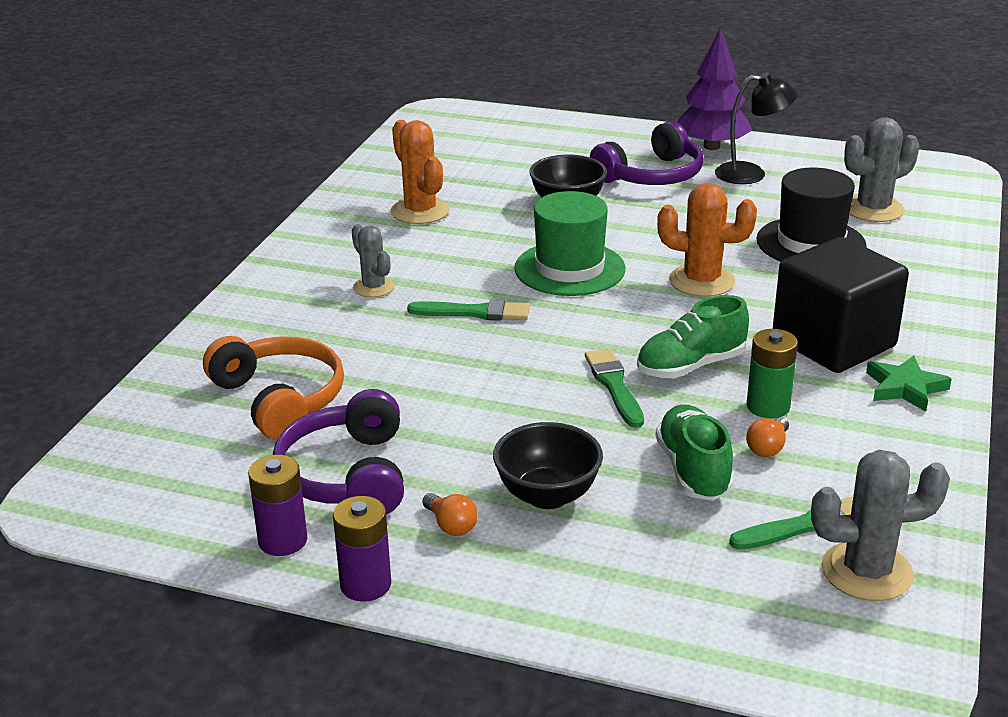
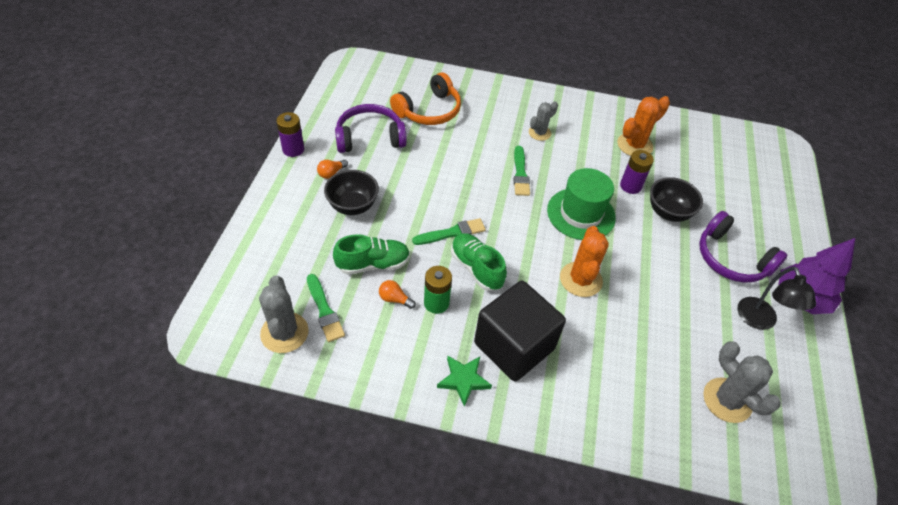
camera: 80 degrees right, 20 degrees up
(283, 540) = (324, 123): purple battery -> purple battery (630, 186)
(811, 243) = (654, 349): black hat -> none

